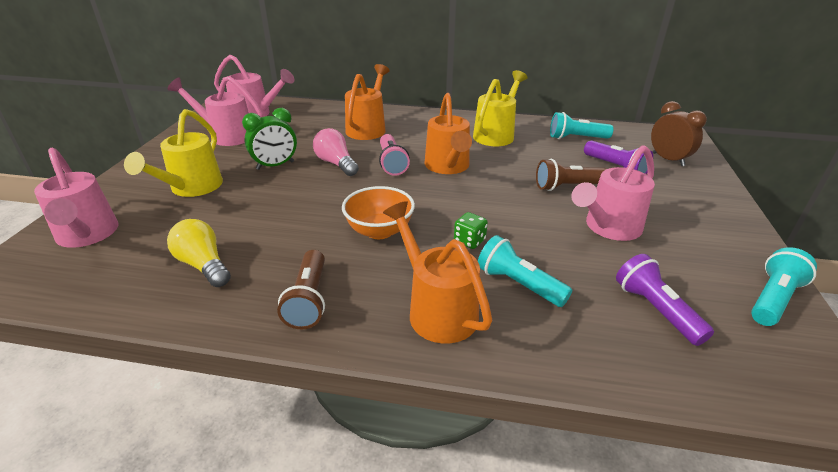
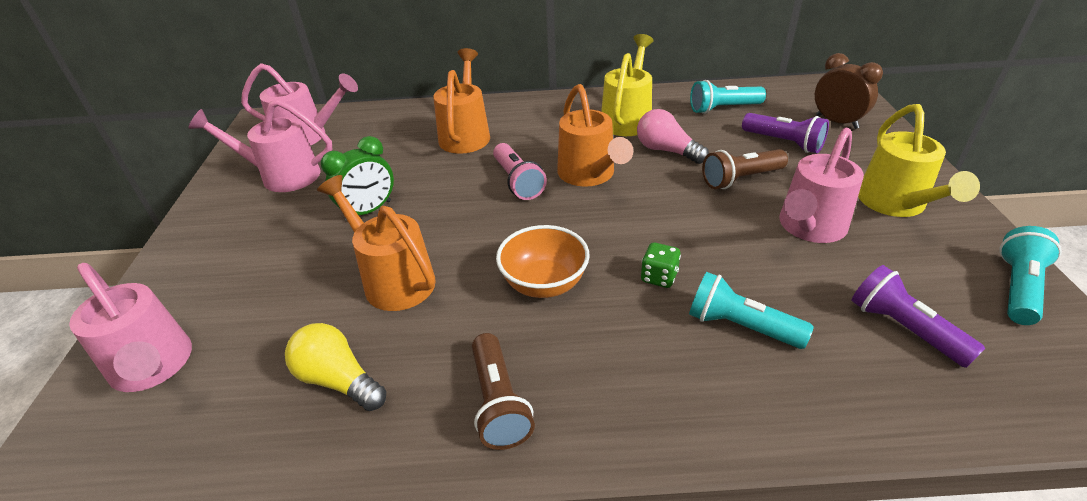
camera: 10 degrees left, 5 degrees up
(192, 188) = (270, 265): yellow watering can -> yellow watering can (895, 204)
(336, 163) = (447, 194): pink light bulb -> pink light bulb (666, 151)
(437, 309) = (661, 382): orange watering can -> orange watering can (393, 279)

